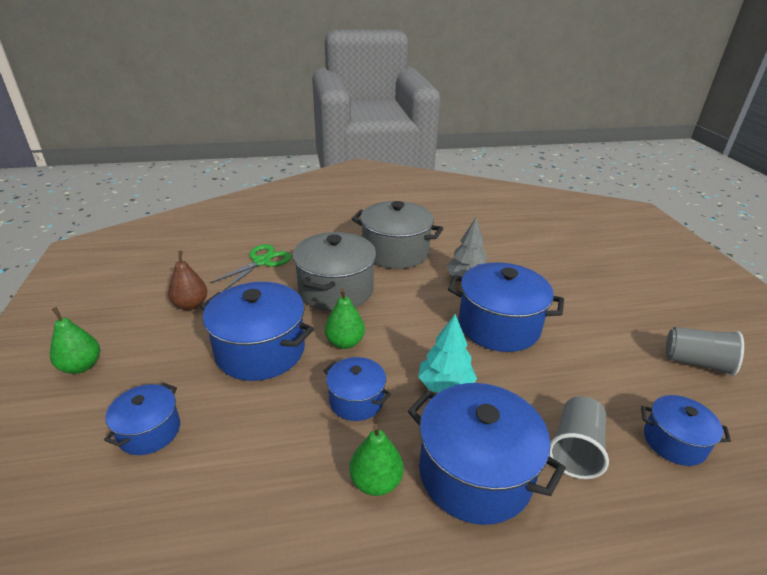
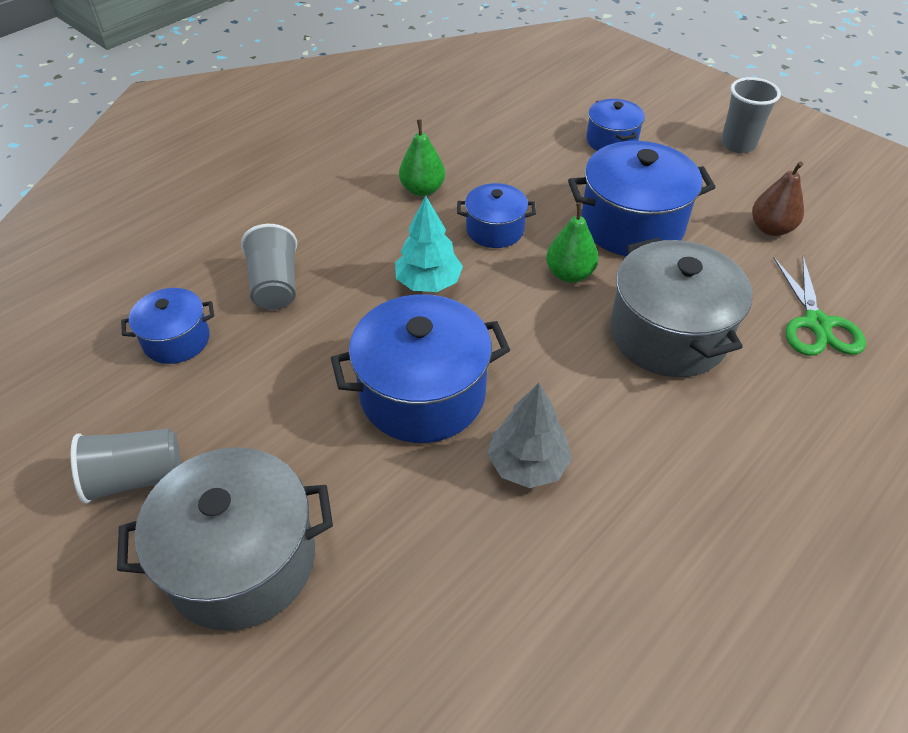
camera: 145 degrees right, 15 degrees up
(81, 366) = (738, 144): green pear -> grey cup
(395, 252) = (690, 463): grey pot -> grey pot (242, 561)
(475, 473) = (353, 228): blue pot -> none

